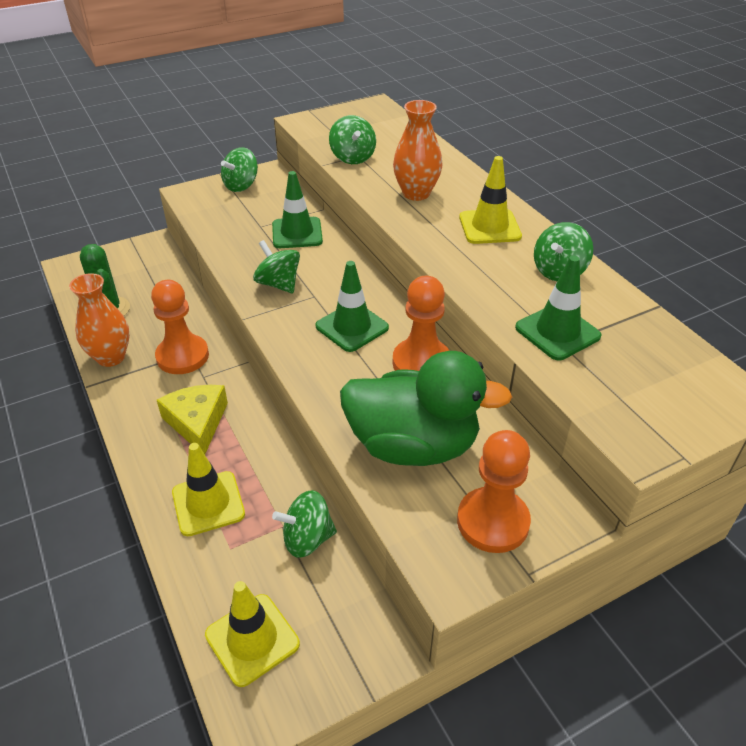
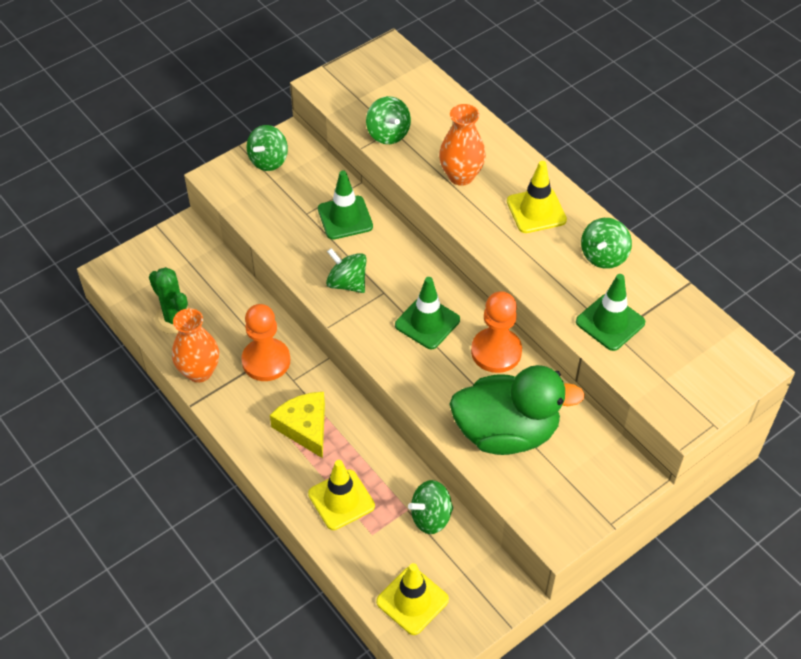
camera: 10 degrees left, 10 degrees up
(492, 522) = (579, 487): orange pawn -> none

